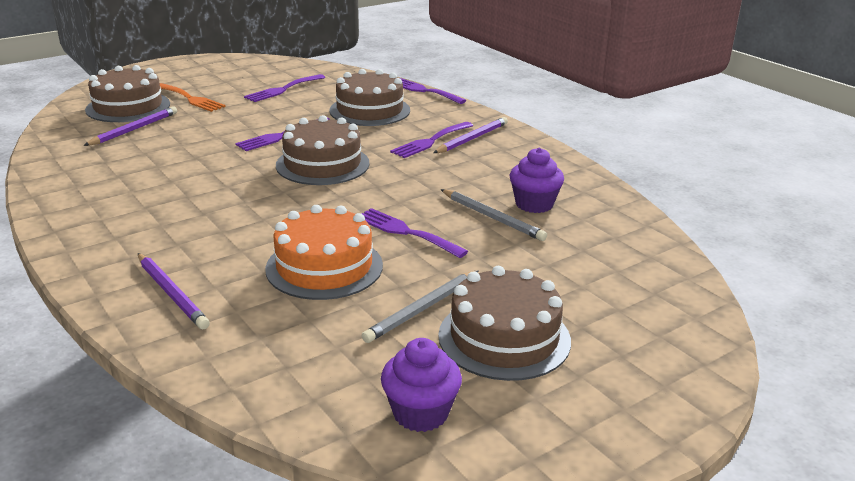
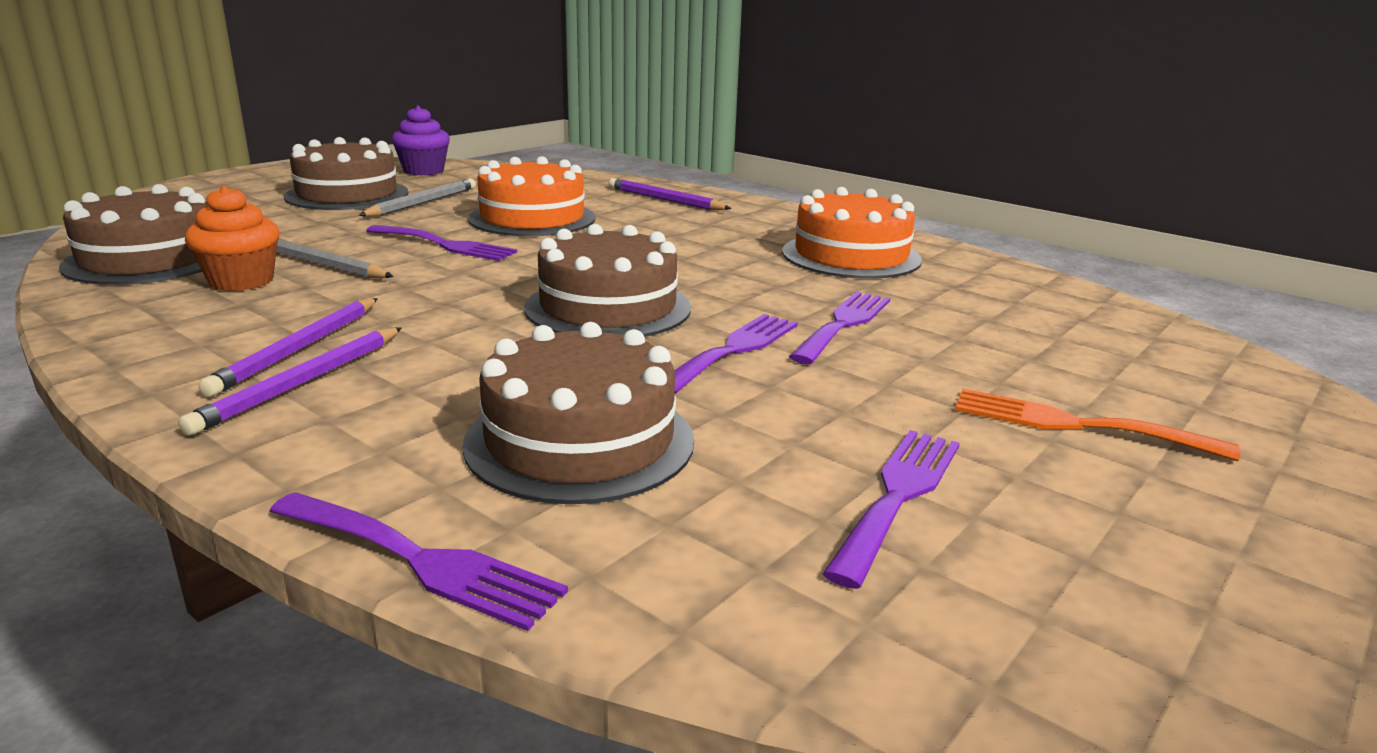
camera: 165 degrees right, 5 degrees down
(122, 192) = (851, 256): none -> orange cake
(128, 107) = (1154, 384): brown cake -> brown cake (148, 259)
(134, 129) = (1025, 336): purple pencil -> purple pencil (298, 349)
(430, 141) = (406, 367): purple fork -> purple fork (844, 324)
(534, 204) = (241, 281): purple cupcake -> orange cupcake

